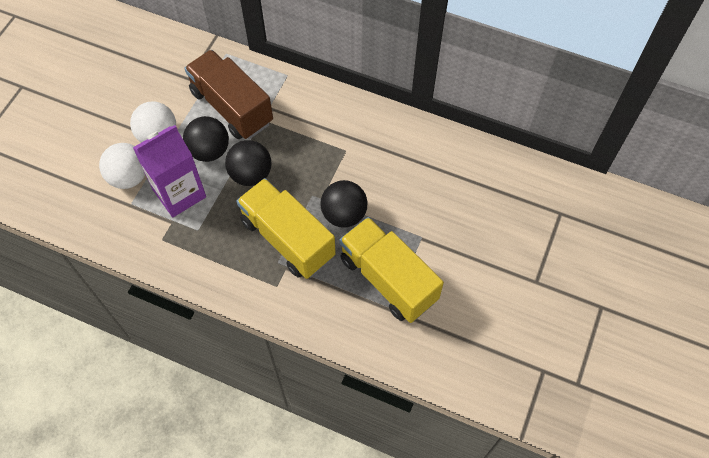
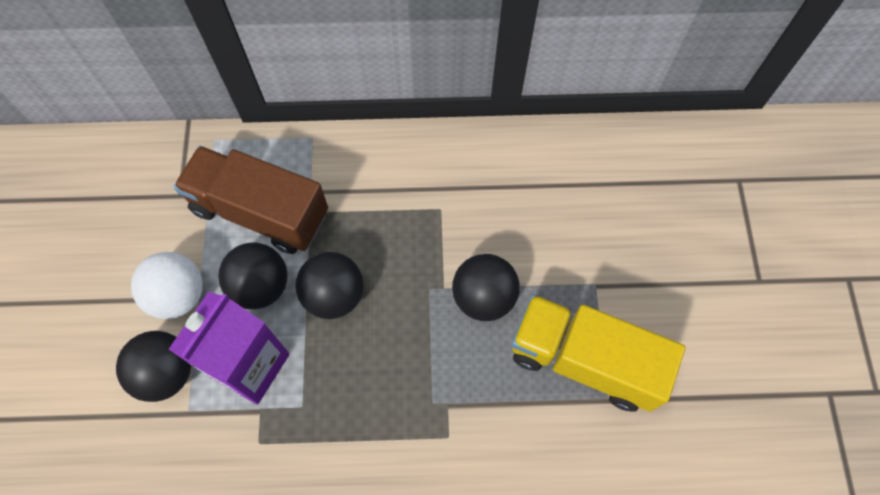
camera: 25 degrees left, 5 degrees up
(129, 177) = (166, 373): white ball -> black ball
(287, 239) = (429, 364): yellow truck -> none

